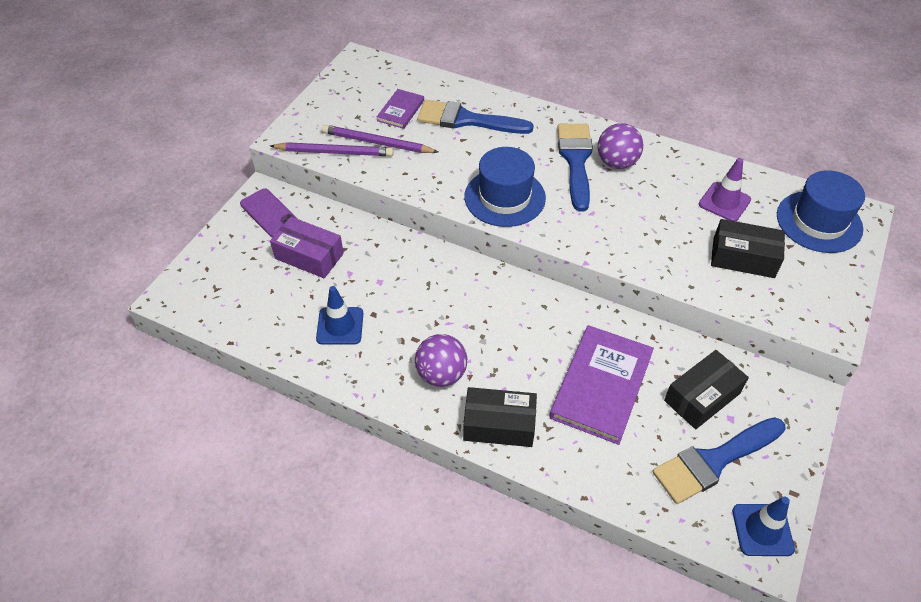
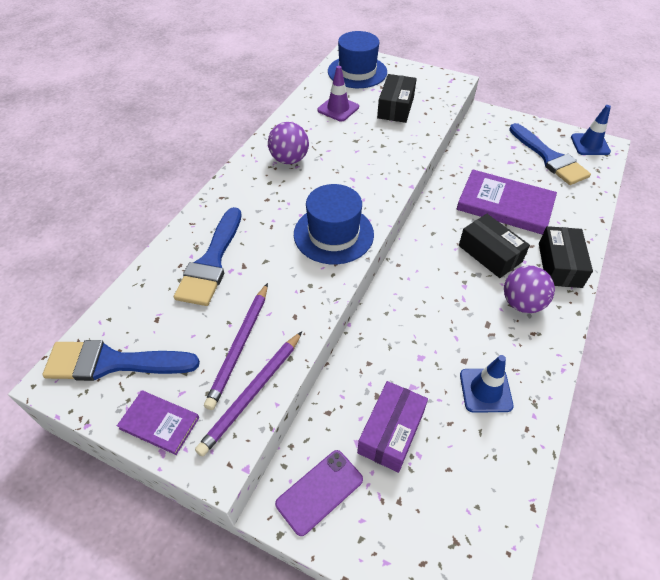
camera: 90 degrees left, 0 degrees up
(334, 152) = (252, 393): purple pencil -> purple pencil turned 150 degrees counterclockwise
(400, 110) = (182, 324): purple book -> purple book (159, 423)
(575, 161) = (284, 184): blue brush -> blue brush (112, 363)
(702, 397) = (500, 157): black box -> black box (490, 254)

